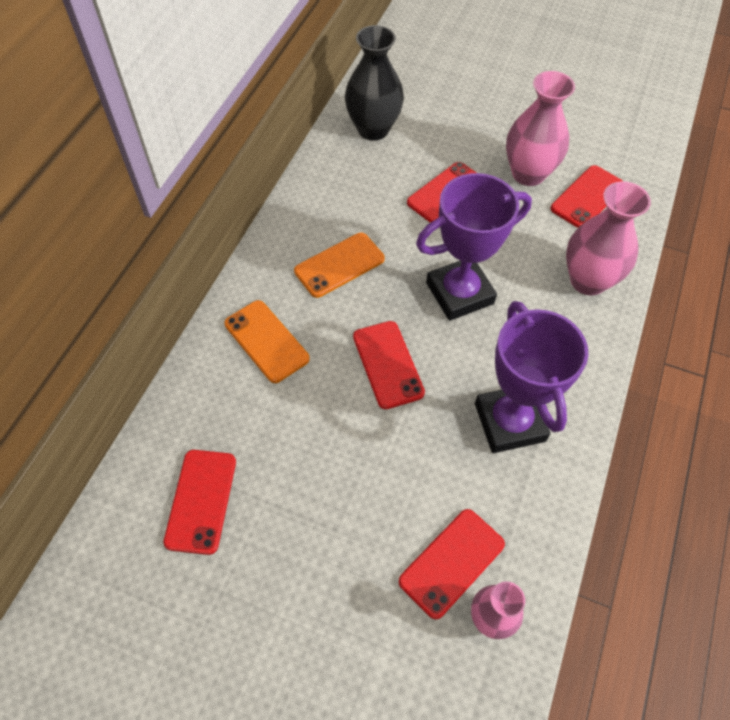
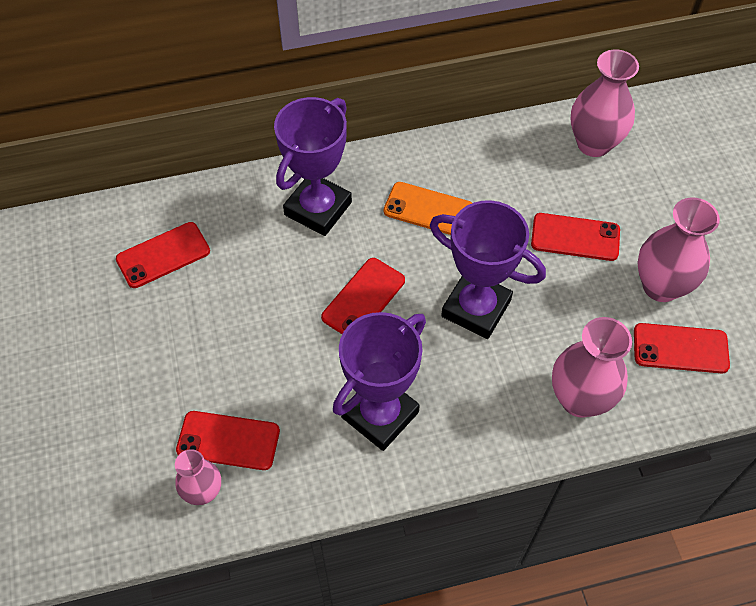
camera: 55 degrees right, 0 degrees up
(266, 341) = (318, 209): orange phone -> purple trophy
(373, 129) = (593, 143): black vase -> pink vase

